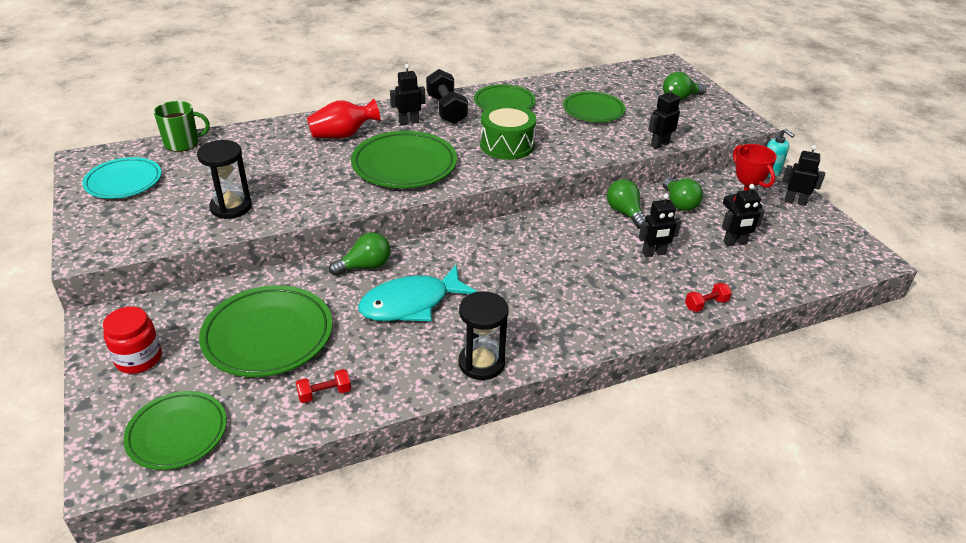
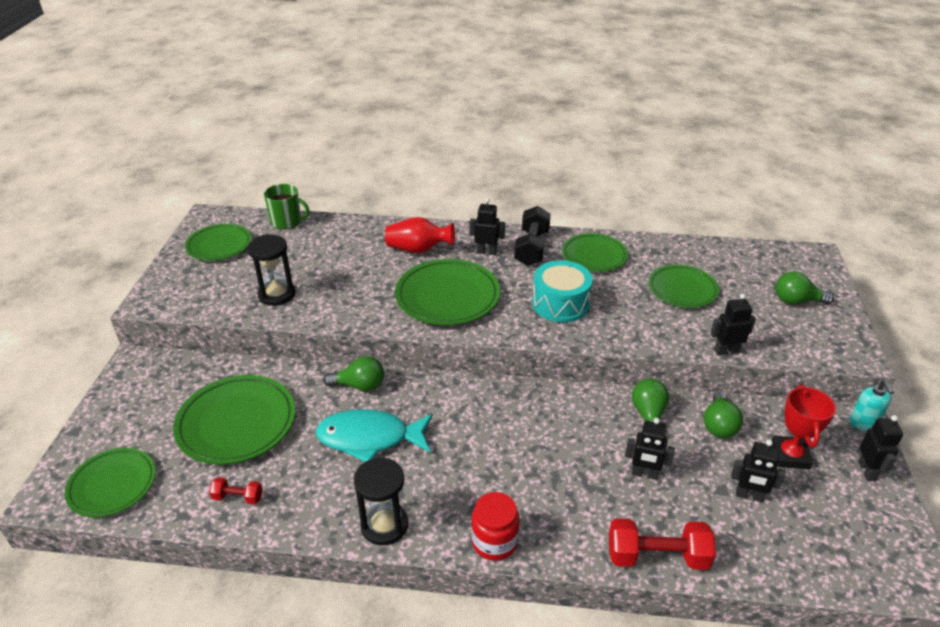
camera: 30 degrees right, 0 degrees up
(124, 182) = (219, 246): turquoise plate -> green plate
(139, 359) = (135, 407): red jar -> red jar (494, 542)
(507, 145) = (560, 303): green drum -> turquoise drum
(706, 304) = (657, 556): red dumbbell -> red dumbbell, size x1.90
(795, 201) = (867, 471): black robot -> black robot turned 45 degrees clockwise

